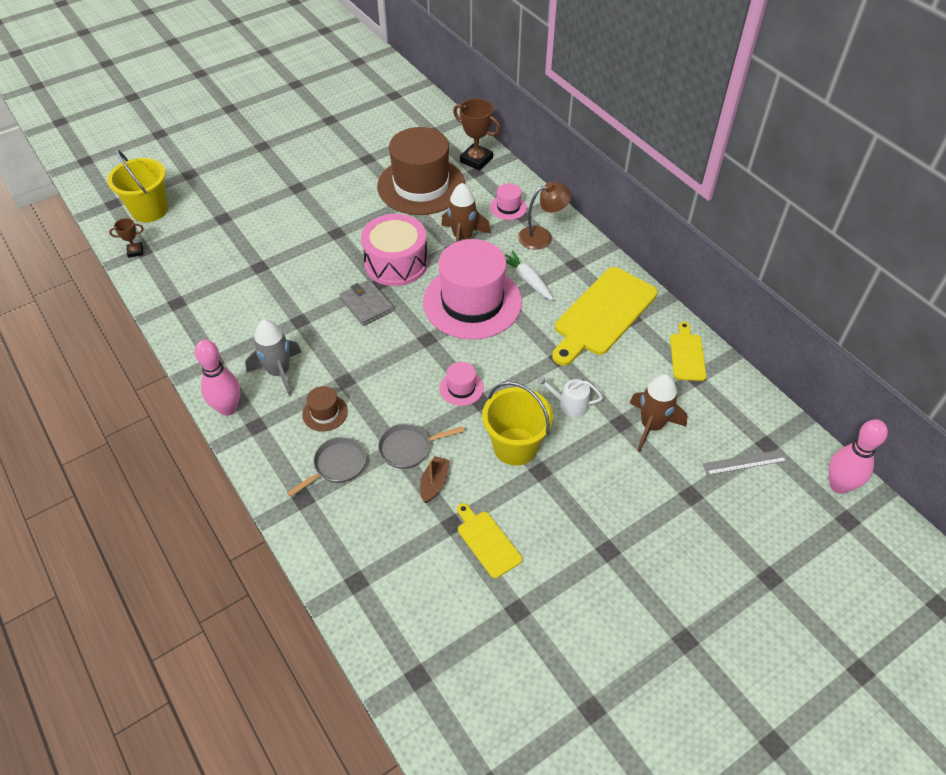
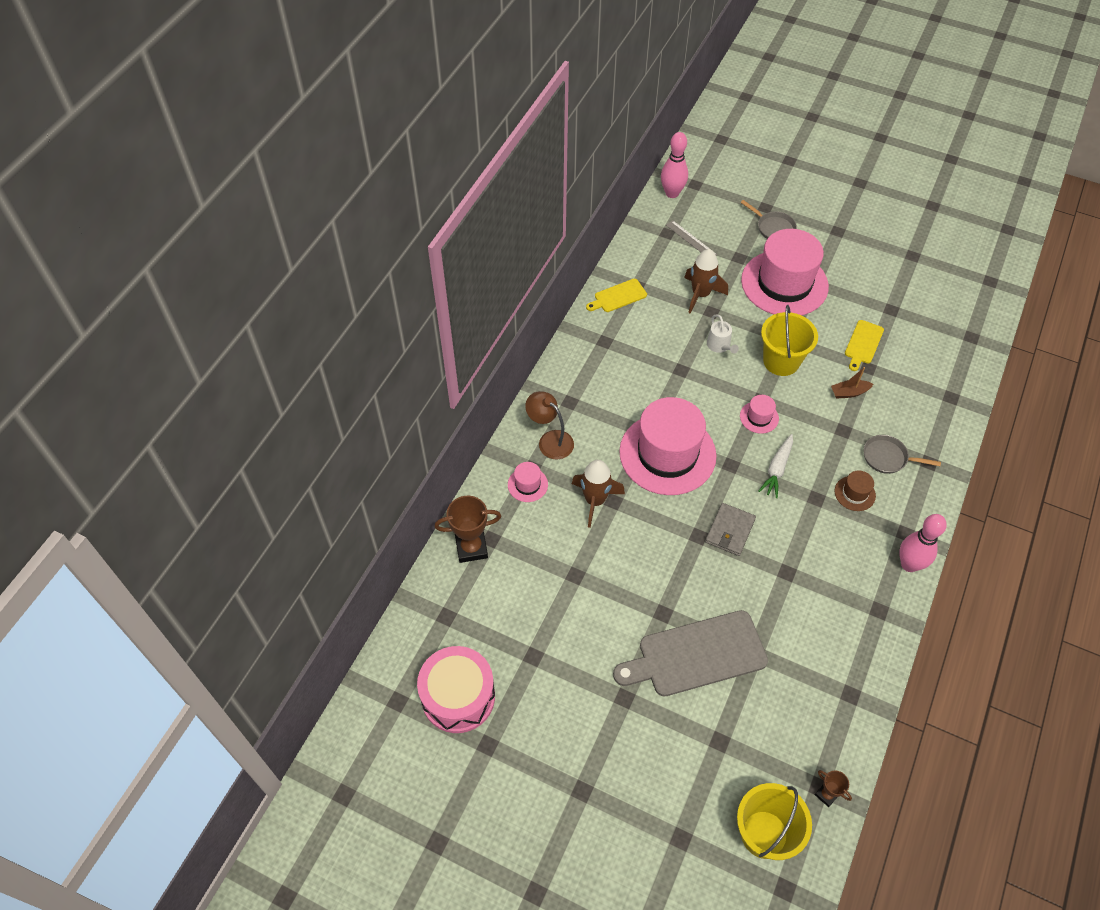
camera: 120 degrees left, 5 degrees up
(279, 372) = (848, 551): grey rocket -> none
(289, 235) = (696, 655): none -> grey cutting board
(396, 263) = (665, 537): pink drum -> pink drum (458, 697)
(408, 448) = (836, 422): grey pan -> grey pan (773, 228)
(421, 186) = (544, 577): brown hat -> none
(476, 160) = (471, 548): brown trophy -> brown trophy turned 75 degrees clockwise
(527, 280) = (613, 427): white carrot -> white carrot (777, 469)
(603, 314) = (614, 360): yellow cutting board -> none
(624, 517) = (784, 283): none -> pink hat

